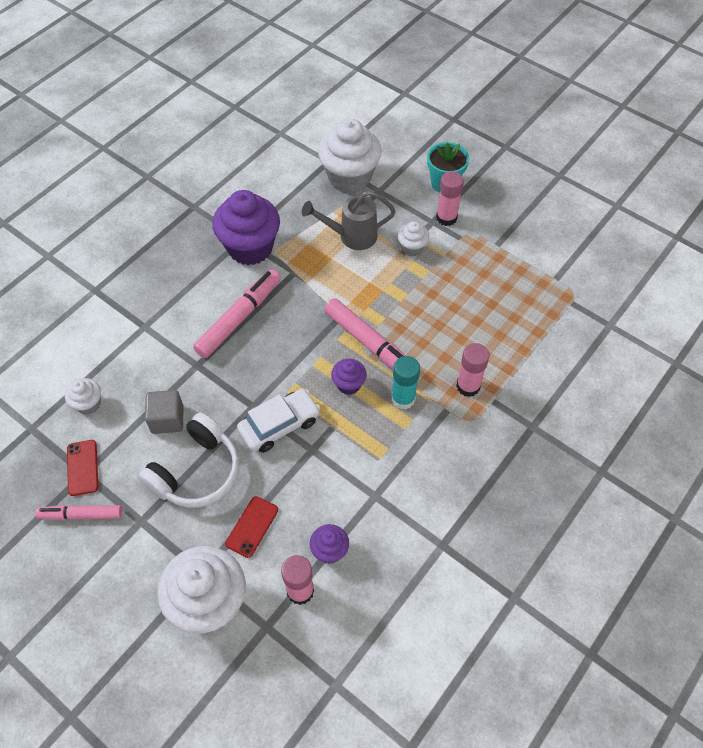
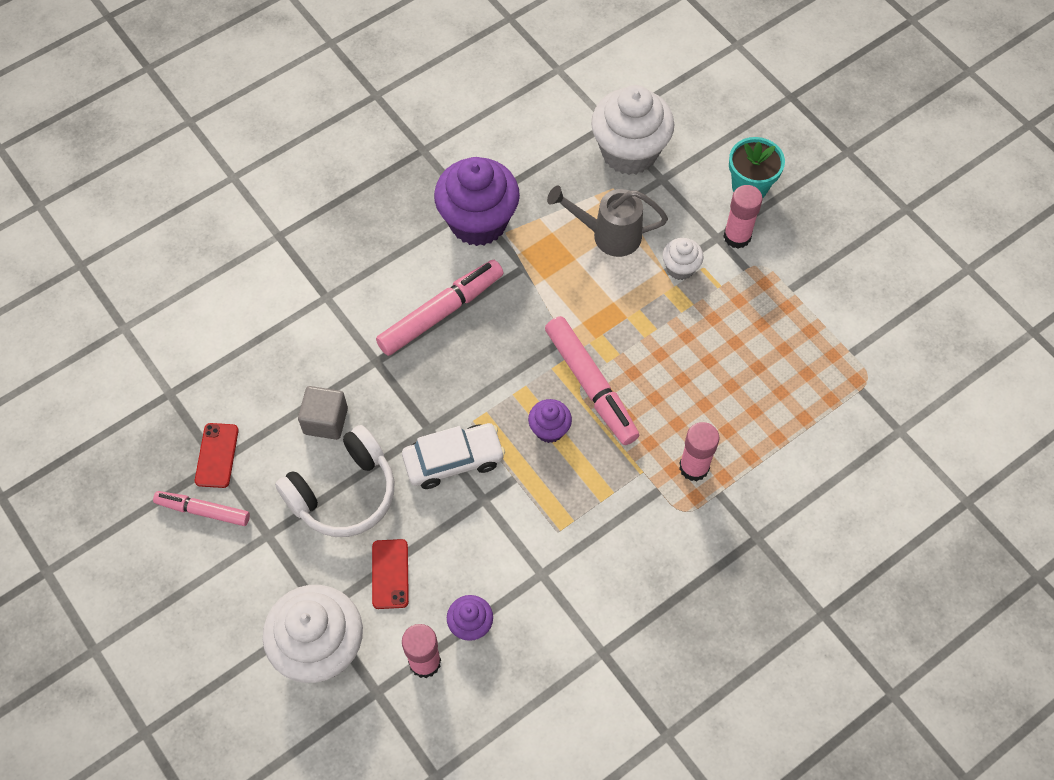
camera: 15 degrees right, 5 degrees up
(88, 404) = (240, 379): white cupcake -> none
(252, 526) = (390, 574): red phone -> red phone turned 45 degrees counterclockwise
(403, 398) = (610, 463): turquoise glue stick -> none

